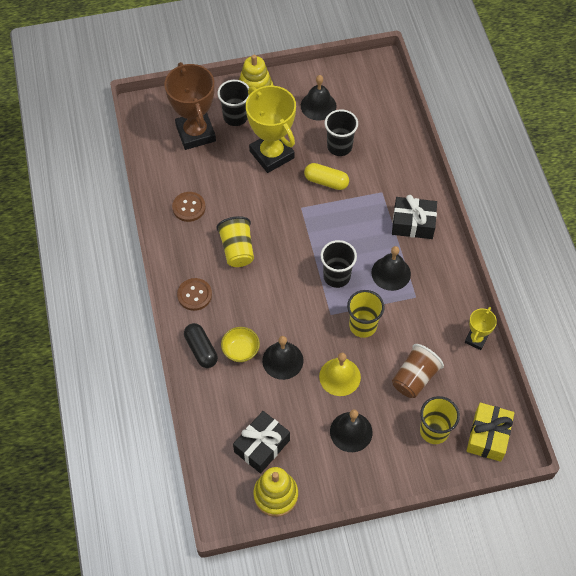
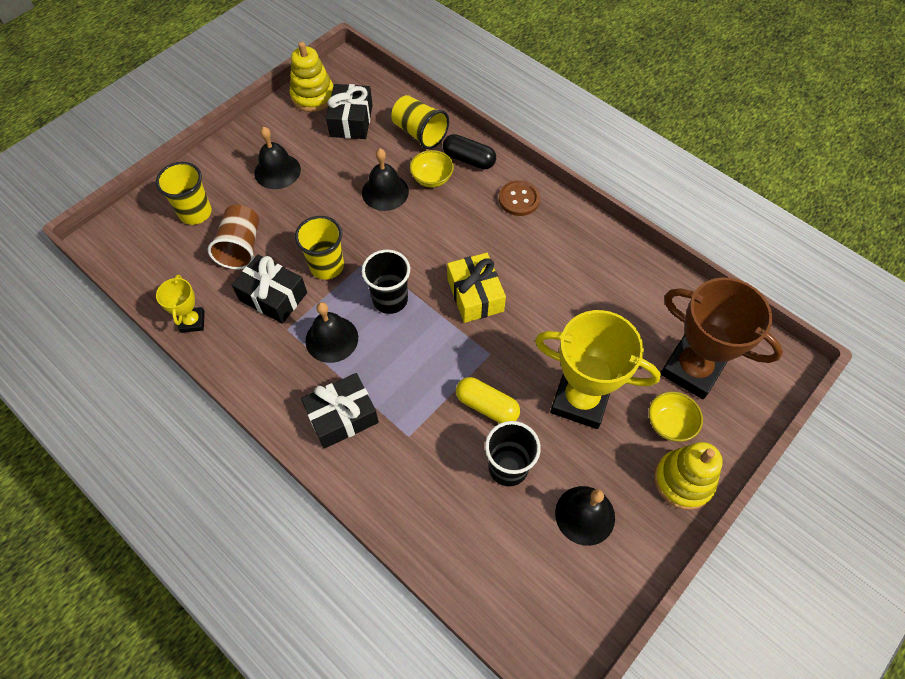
camera: 145 degrees right, 0 degrees up
(189, 207) = (609, 278): brown button -> none
(235, 117) = (670, 424): black cup -> yellow bowl
(237, 249) = (518, 265): yellow cup -> yellow cup (419, 133)
(326, 181) = (487, 406): yellow capsule -> yellow capsule turned 45 degrees clockwise
(339, 376) = (319, 208): yellow bell -> none
(412, 325) = (273, 296): none -> black gift
(488, 436) = (136, 236): yellow gift -> yellow gift (475, 295)

